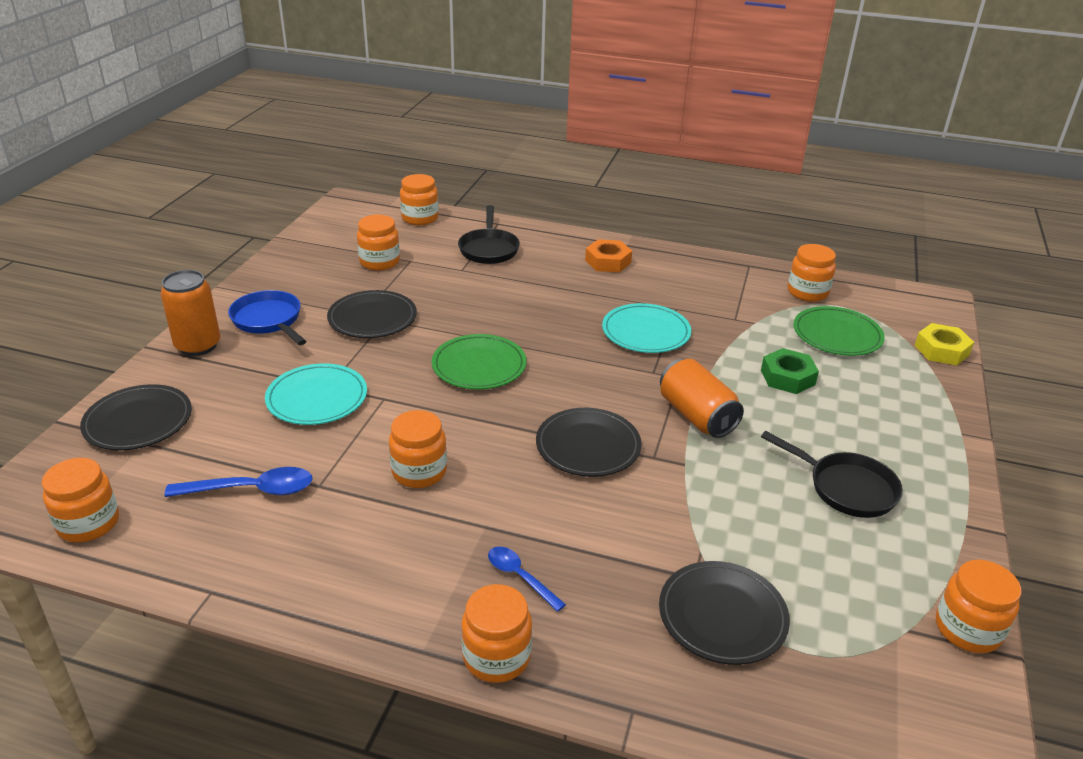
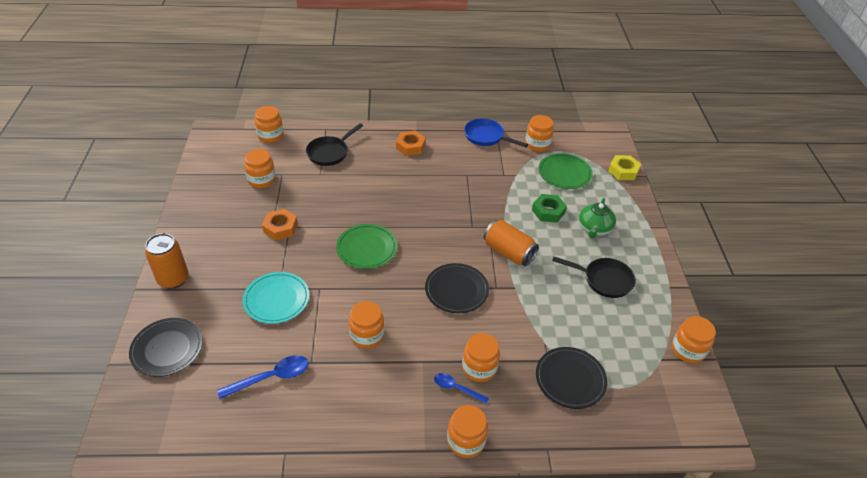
camera: 20 degrees left, 10 degrees up
(88, 523) = (180, 431): orange jar -> orange jar (479, 368)
(268, 320) = (211, 247): blue pan -> blue pan (486, 137)
(372, 318) = (280, 228): black plate -> orange nut
(489, 249) = (330, 153): black pan -> black pan turned 60 degrees clockwise
(646, 332) = (456, 197): turquoise plate -> none
(857, 415) = (594, 229): none -> green teapot

